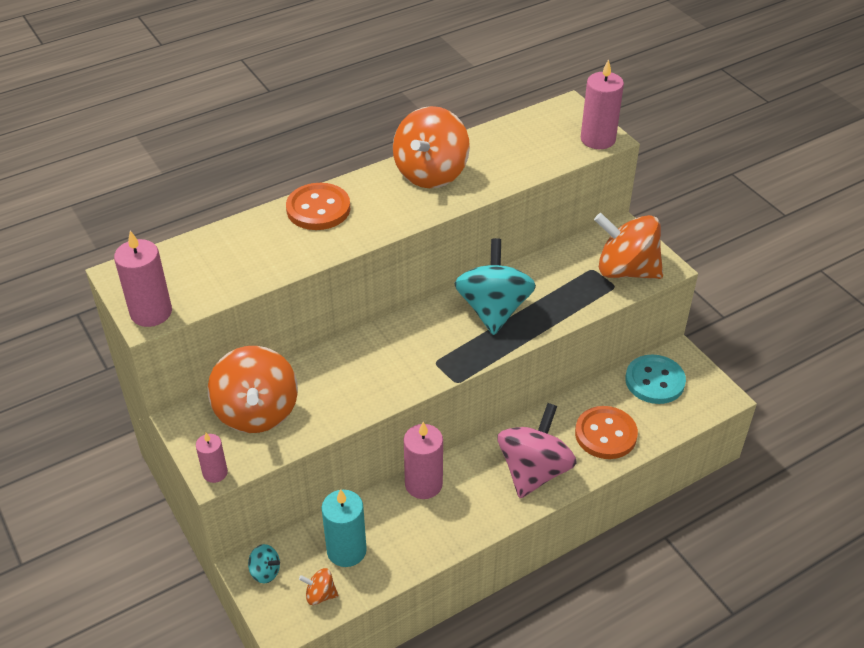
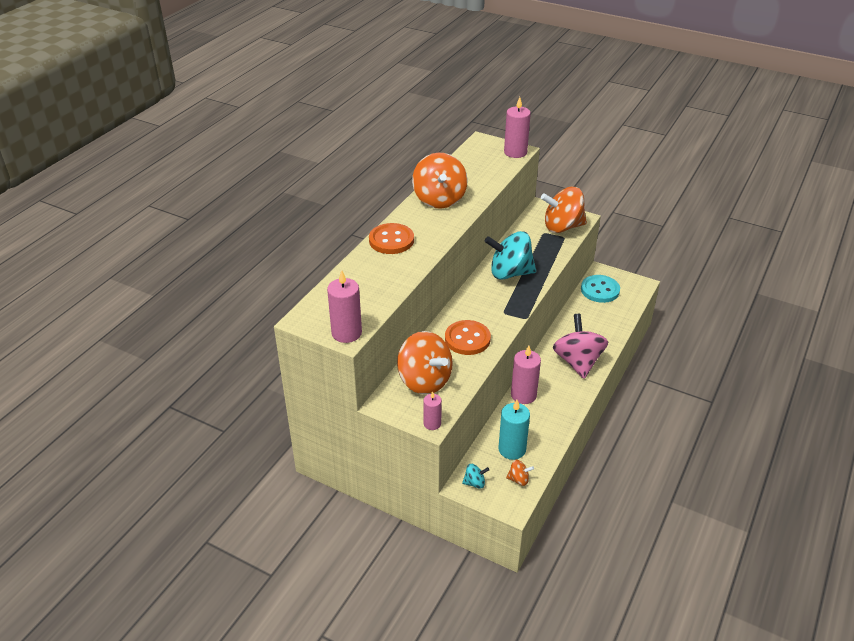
camera: 30 degrees left, 5 degrees down
(320, 595) = (518, 479): orange spinning top -> orange spinning top turned 150 degrees counterclockwise
(493, 309) = (510, 273): turquoise spinning top -> turquoise spinning top turned 60 degrees counterclockwise
(605, 434) = (598, 327): orange button -> orange button (467, 339)

